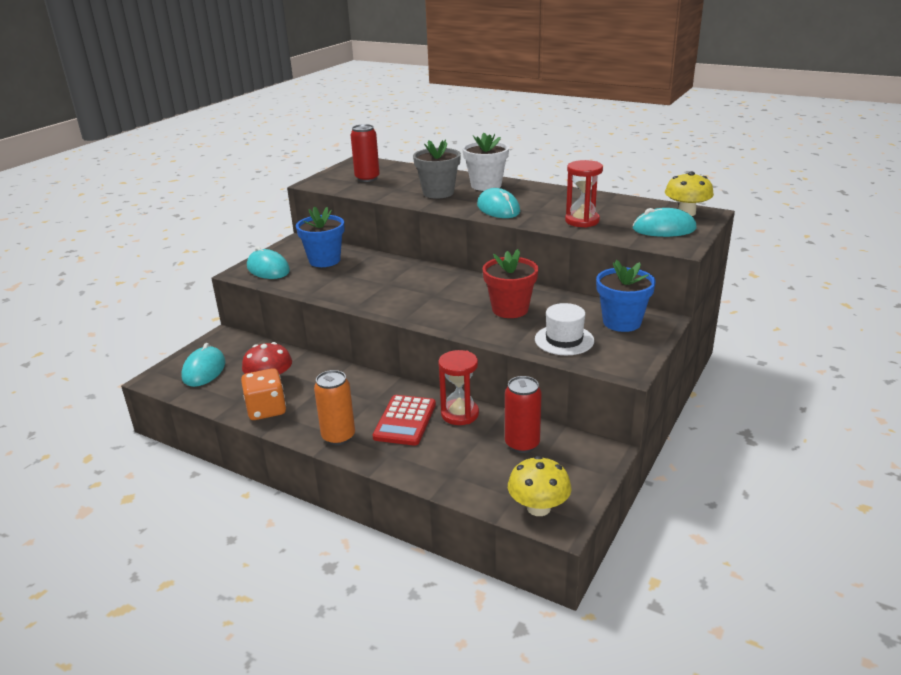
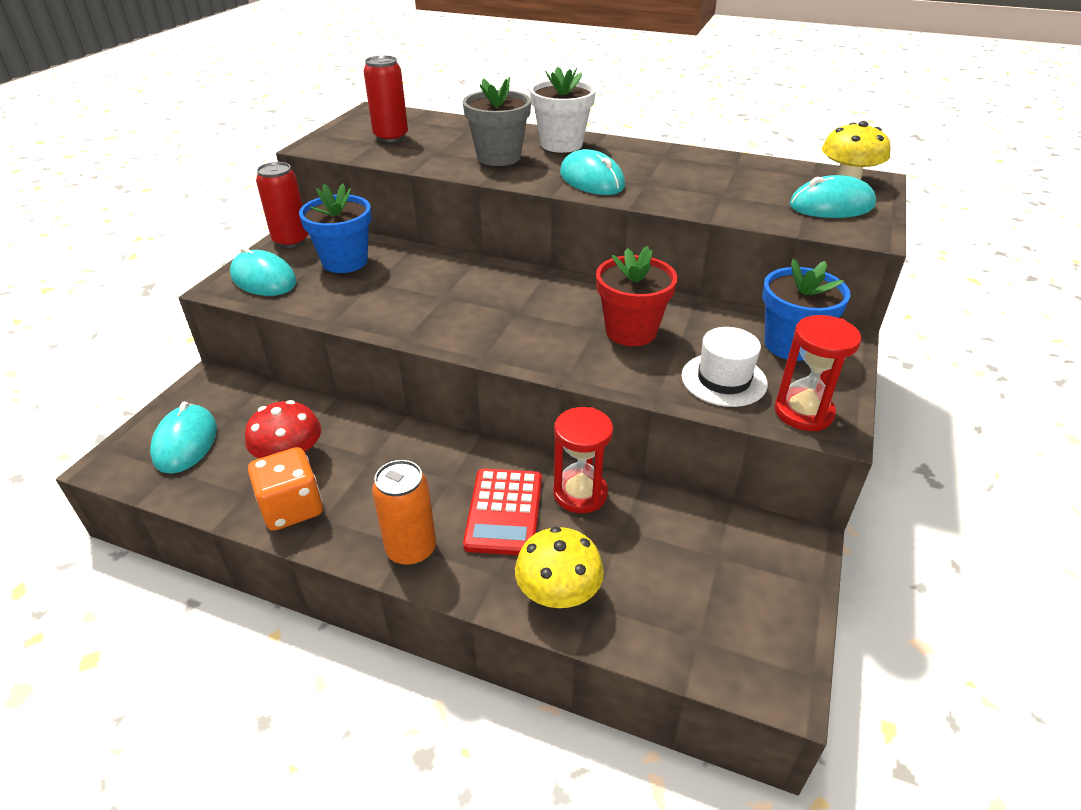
camera: 10 degrees left, 10 degrees up
(522, 444) = (682, 540): red can -> red can (291, 241)
(538, 507) = (739, 657): yellow mushroom -> yellow mushroom (558, 593)
(582, 221) = (715, 196): red hourglass -> red hourglass (803, 412)

